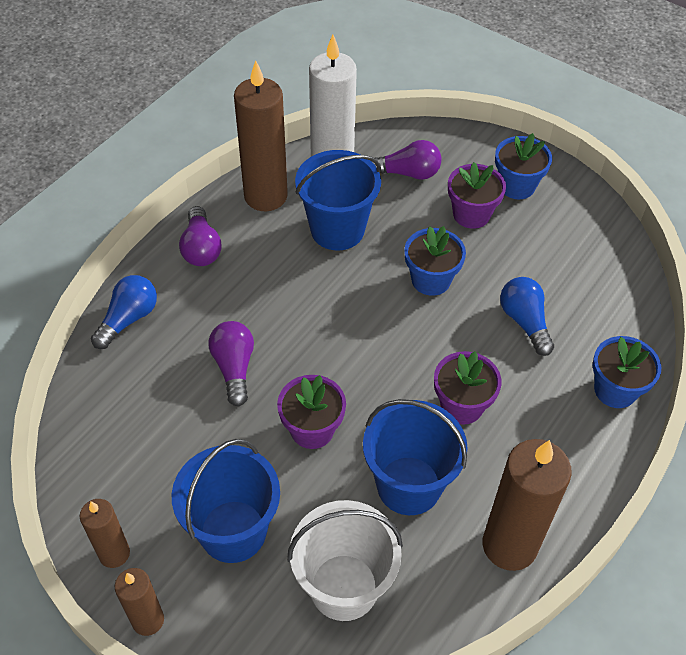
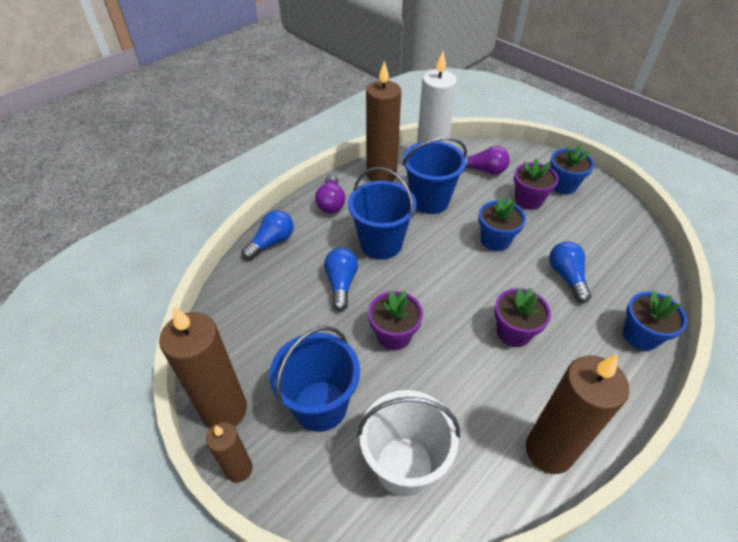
camera: 10 degrees right, 5 degrees down
(114, 553) = (224, 410): brown candle -> brown candle, size x1.81
(234, 368) = (341, 284): purple light bulb -> blue light bulb
(409, 485) = (466, 389): blue bucket -> blue bucket (381, 244)

